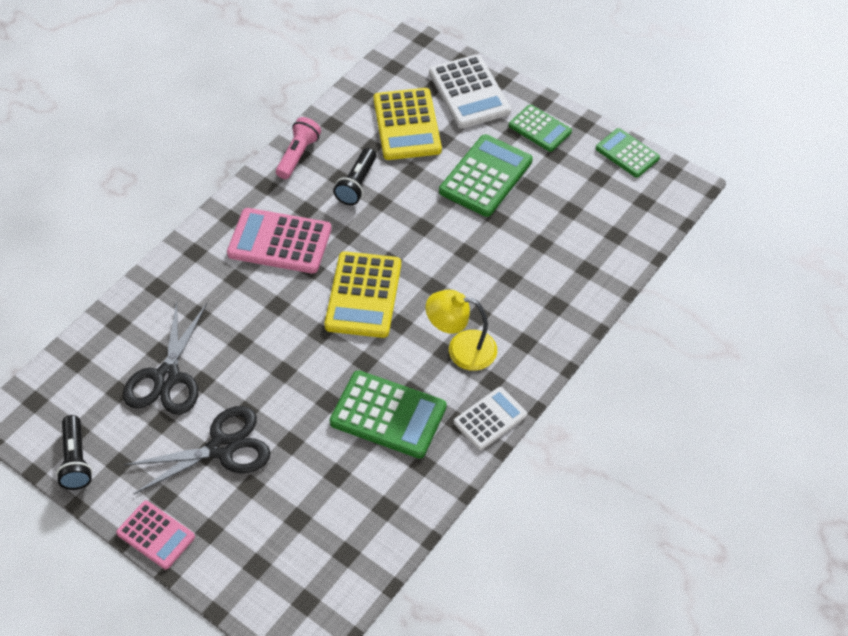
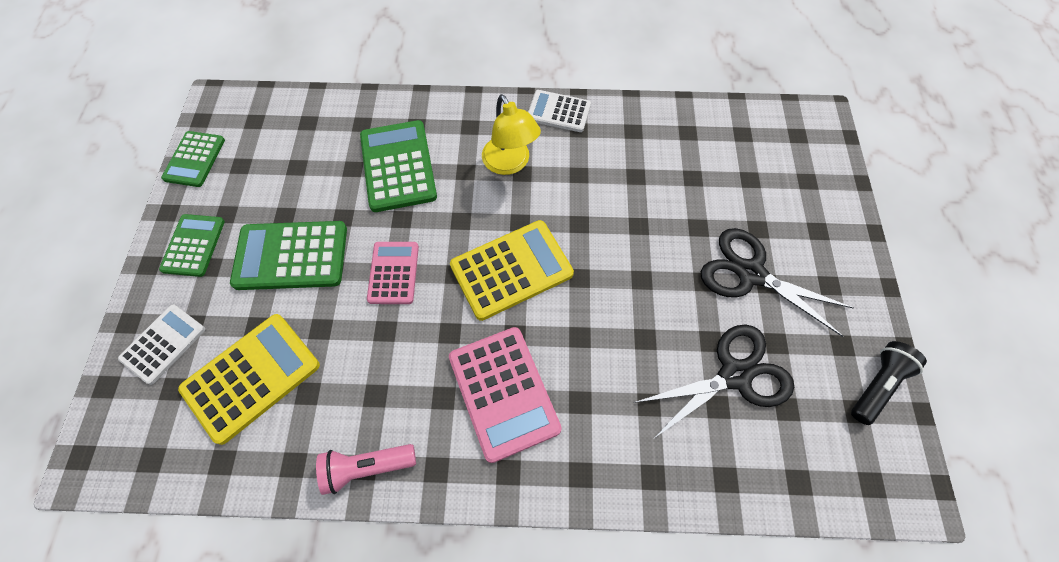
camera: 125 degrees left, 10 degrees up
(156, 535) = (860, 265): pink calculator -> pink calculator (393, 273)
(357, 184) = (374, 370): black flashlight -> none
(388, 415) = (613, 176): green calculator -> green calculator (398, 166)
(469, 92) = (163, 344): white calculator -> white calculator, size x0.63

